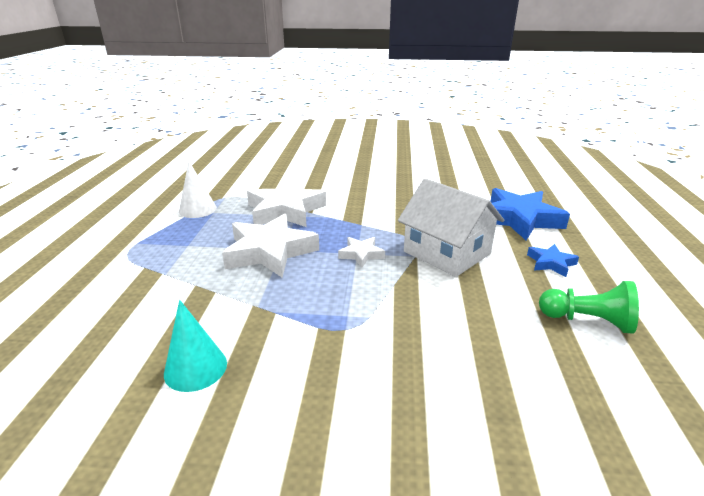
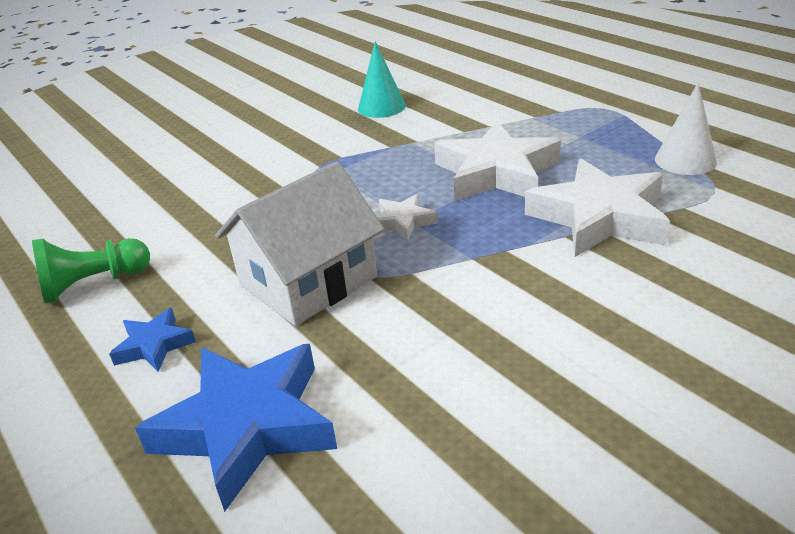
camera: 140 degrees right, 5 degrees up
(447, 252) = (308, 281): white house -> white house turned 45 degrees counterclockwise

